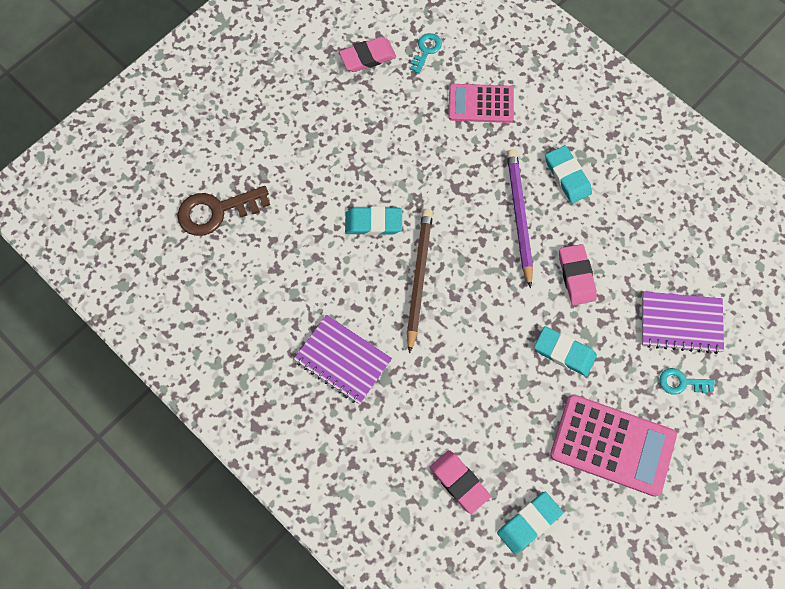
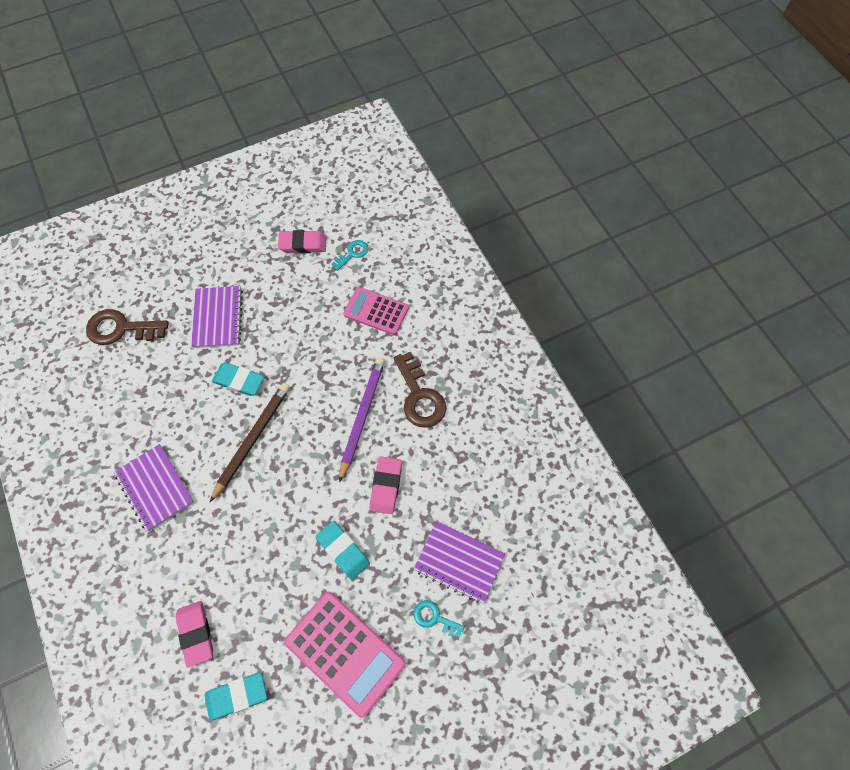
camera: 20 degrees right, 5 degrees down
(317, 165) = (218, 318): none -> purple notebook
(567, 176) = (419, 396): turquoise eraser -> brown key

